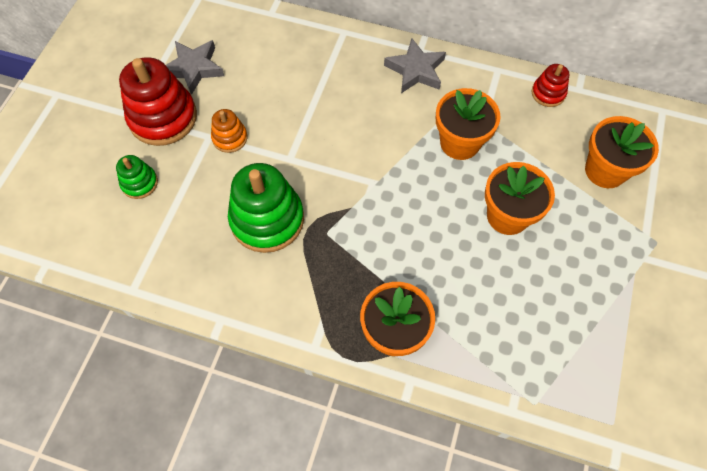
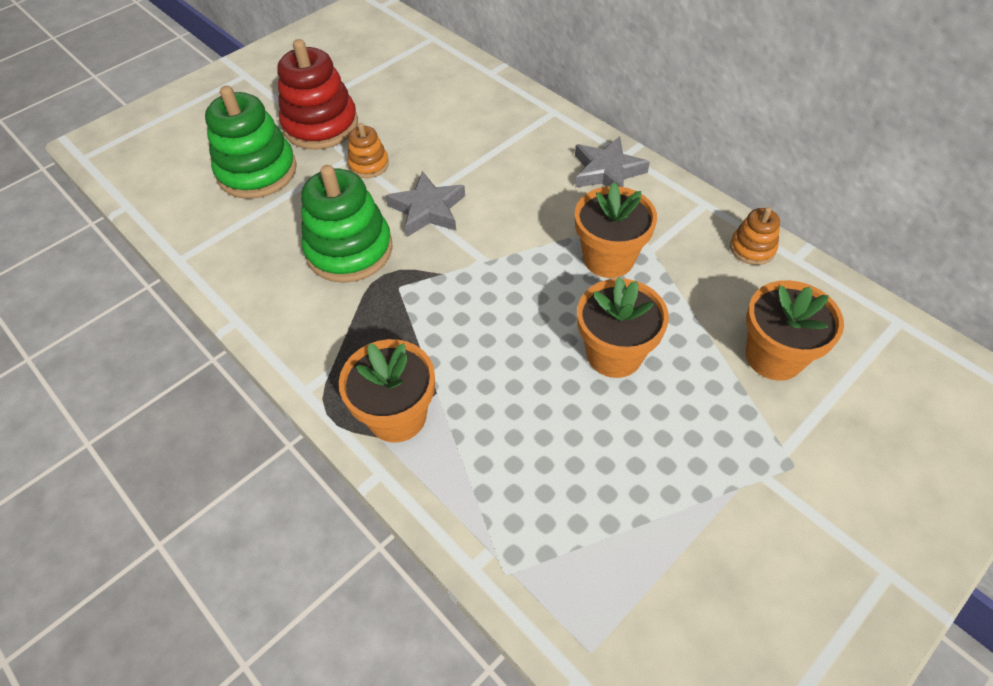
camera: 30 degrees right, 10 degrees down
(139, 183) = (257, 172): green stacking toy -> green stacking toy, size x1.96
(194, 68) = (381, 95): grey star -> grey star (428, 209)
(548, 93) = (752, 248): red stacking toy -> orange stacking toy

